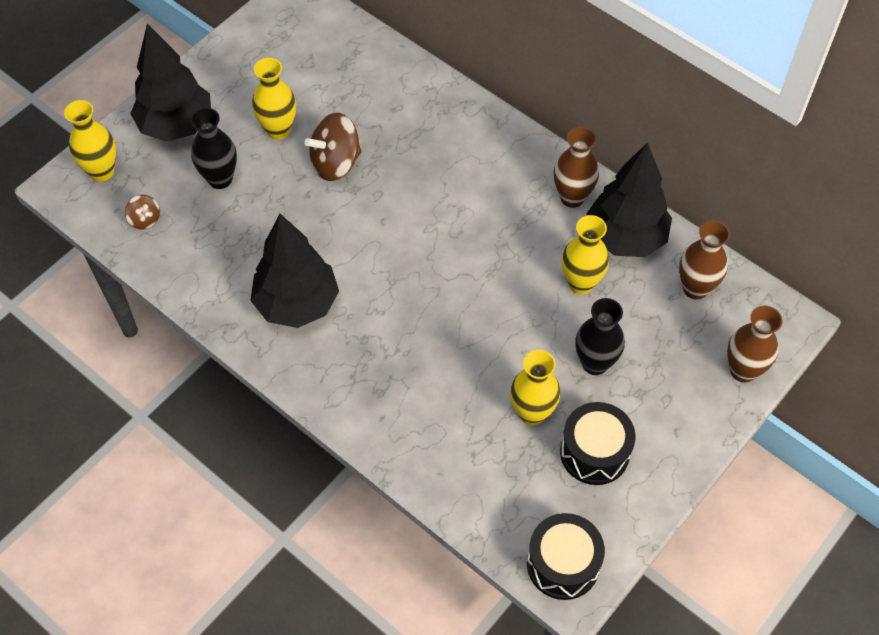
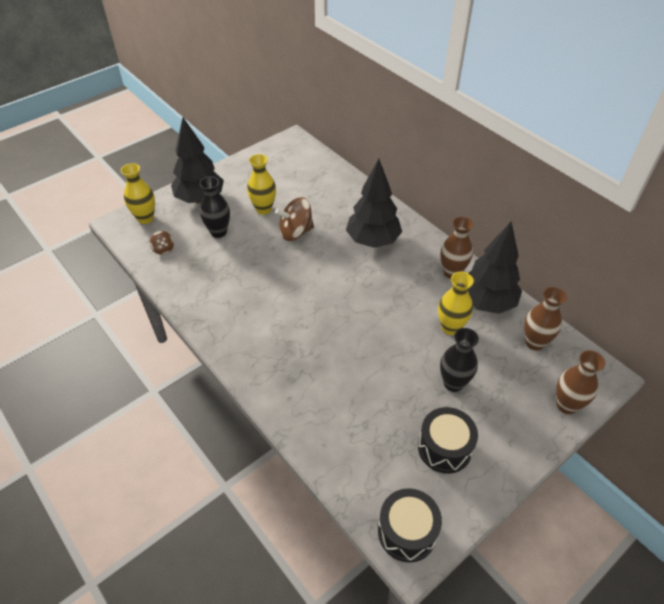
camera: 10 degrees right, 10 degrees down
(297, 304) = (248, 313): black tree -> black tree (372, 241)
(532, 413) = (401, 411): yellow vase -> none

